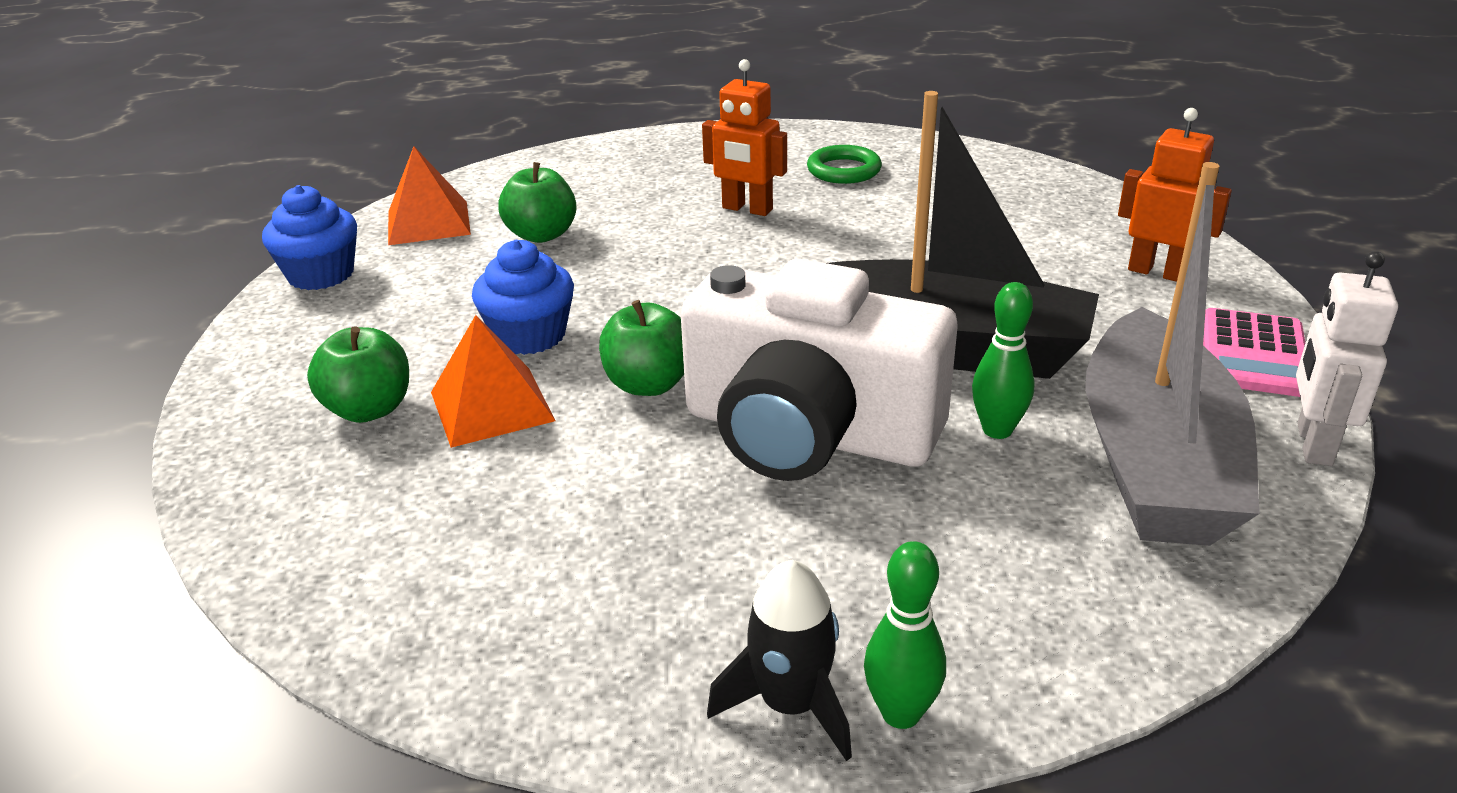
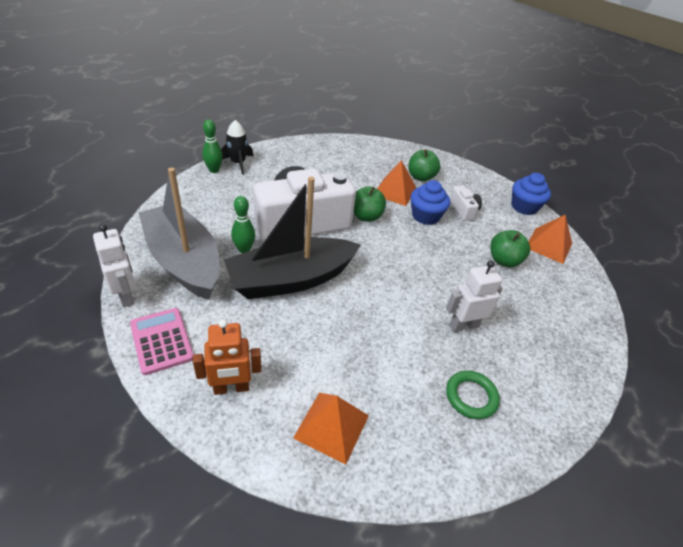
camera: 130 degrees right, 10 degrees up
(437, 315) = (463, 210): none -> white camera
(747, 209) = (463, 325): orange robot -> white robot
(1044, 207) = (332, 426): none -> orange pyramid

